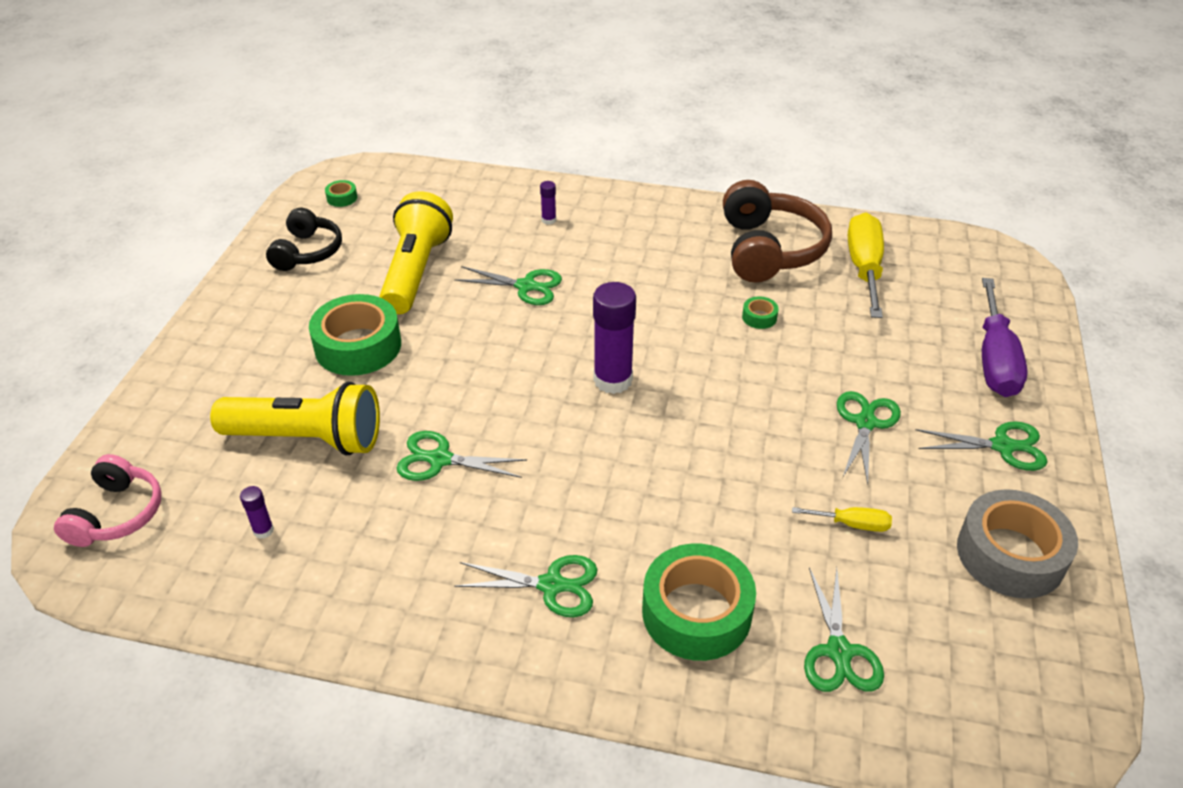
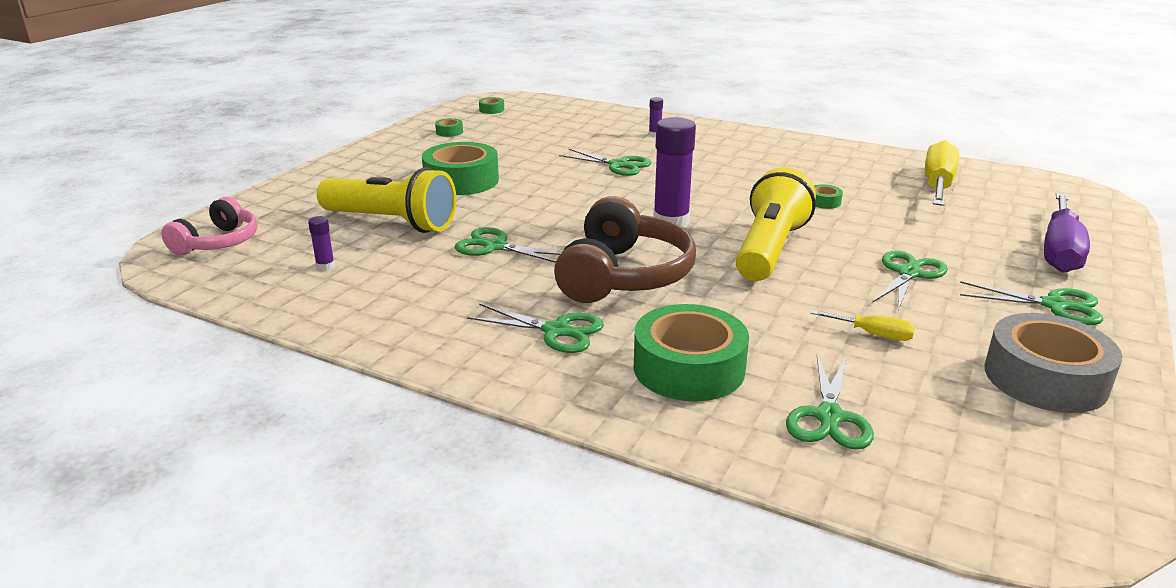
camera: 15 degrees right, 15 degrees down
(307, 252) = (449, 132): black headphones -> green tape
(416, 271) = (530, 149): yellow flashlight -> yellow flashlight (769, 249)
(769, 249) = (848, 167): brown headphones -> brown headphones (623, 276)

